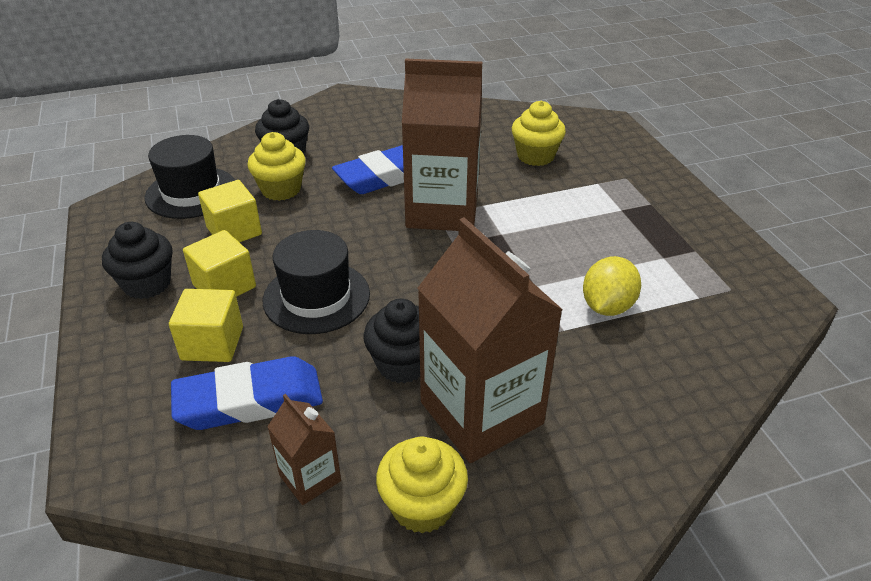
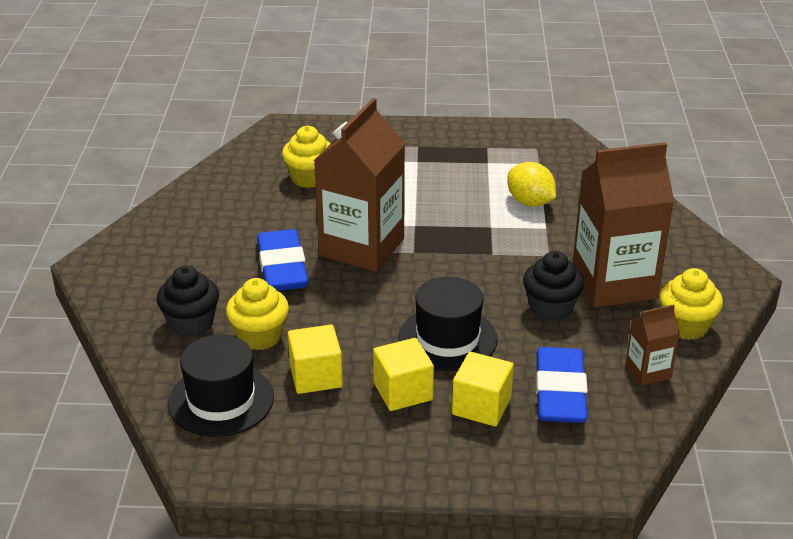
camera: 70 degrees left, 5 degrees down
(147, 284) = (372, 442): black cupcake -> none

